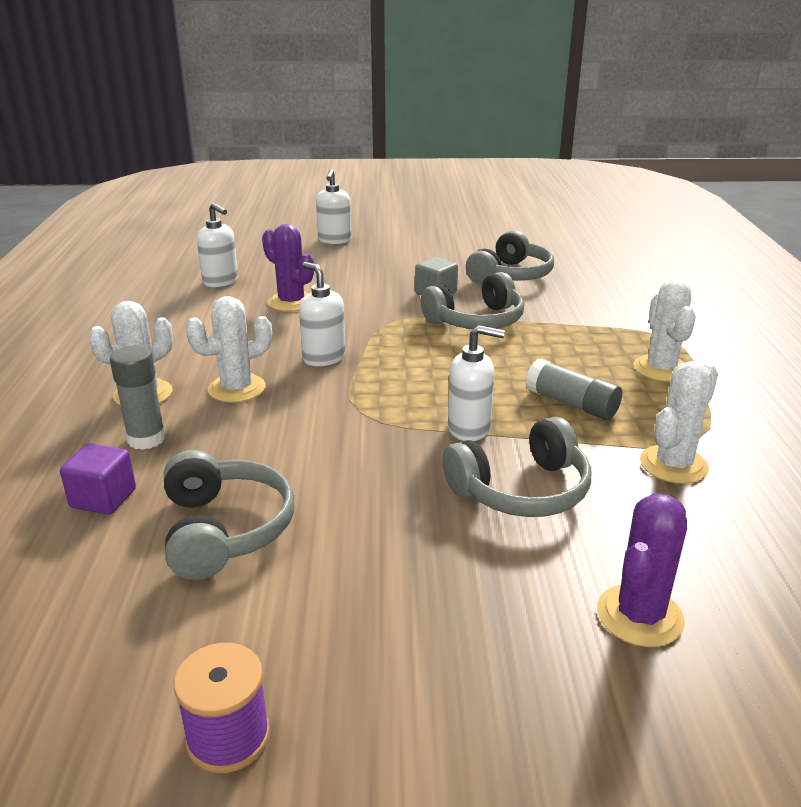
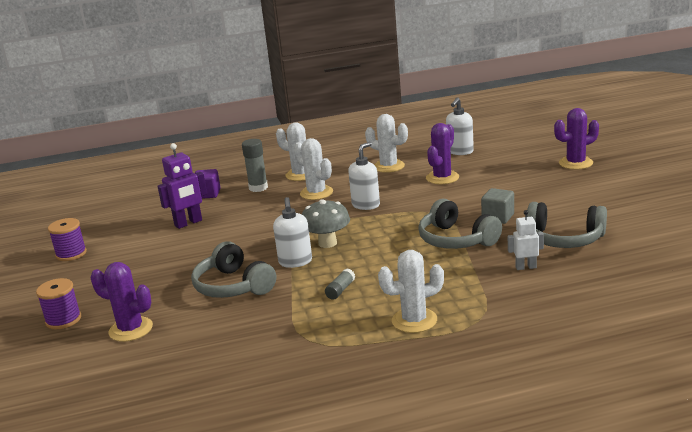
camera: 80 degrees right, 5 degrees down
(225, 529) = (188, 223): grey headphones -> purple robot
(334, 240) = (575, 163): white soap dispenser -> purple cactus
(425, 398) = (327, 243): none -> grey mushroom
(562, 300) = (526, 267): none -> white robot
(571, 404) = (340, 290): grey glue stick -> grey glue stick, size x0.59
(577, 731) = (63, 320): none -> purple spool
(673, 465) = (272, 332): white cactus -> white cactus (388, 166)

